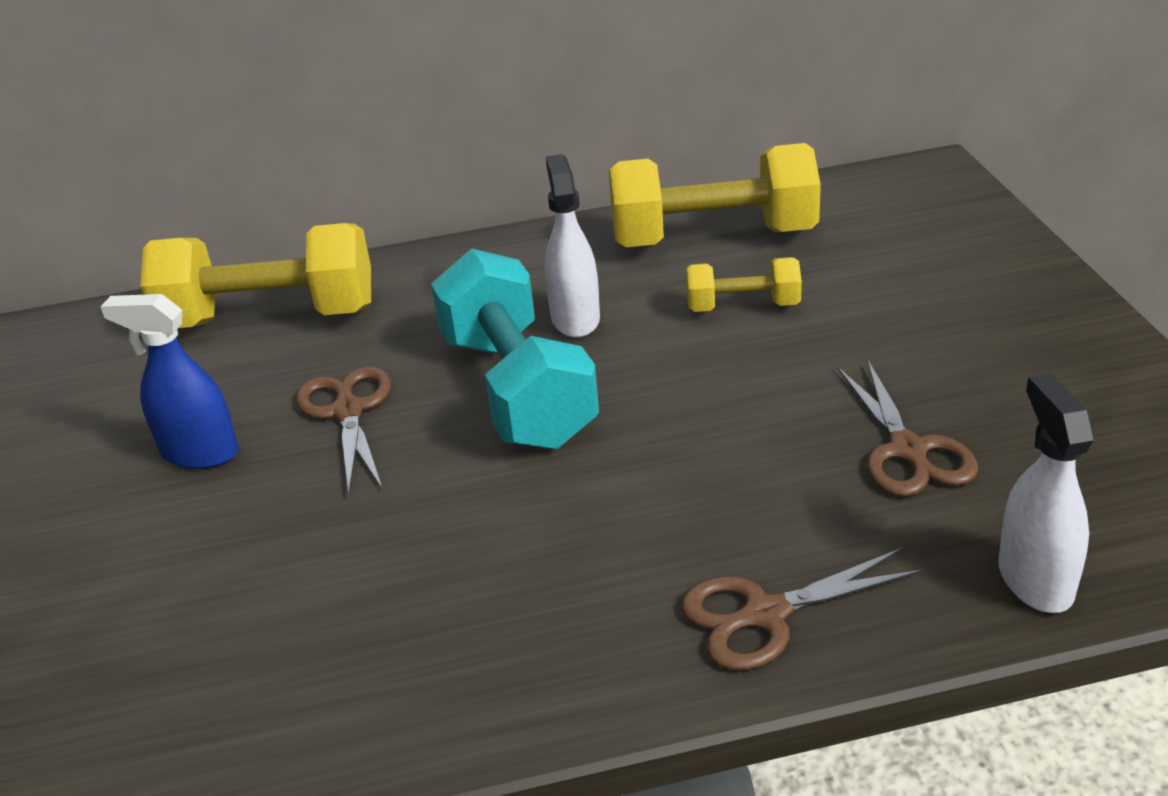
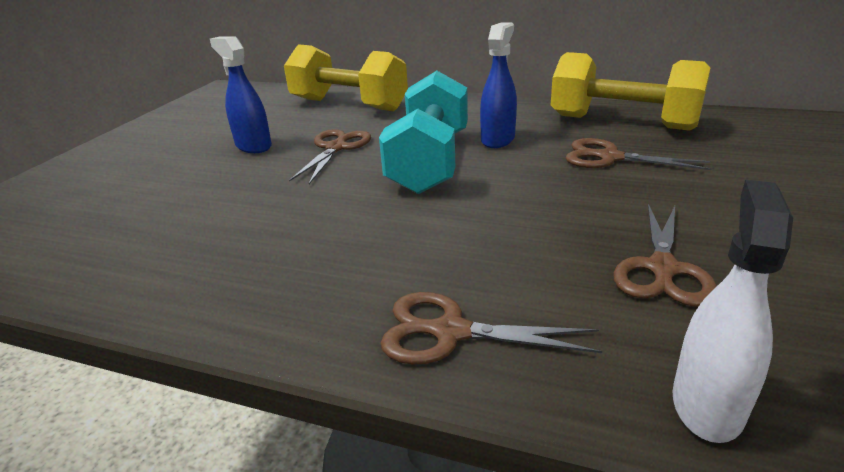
camera: 30 degrees right, 5 degrees down
(575, 319) = (498, 139): white spray bottle -> blue spray bottle
(742, 306) = (610, 157): yellow dumbbell -> brown scissors

